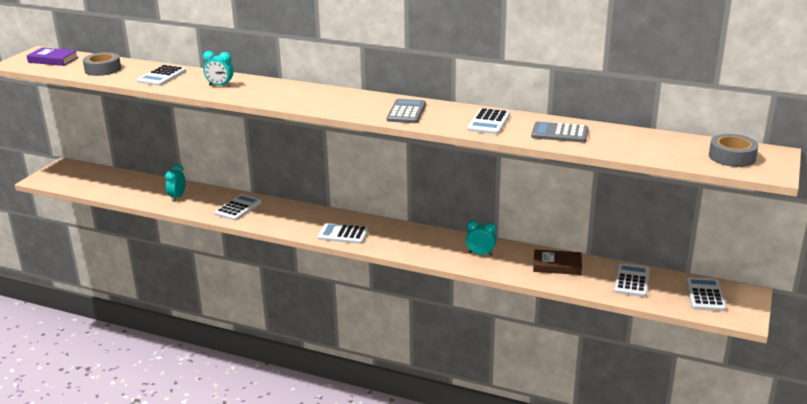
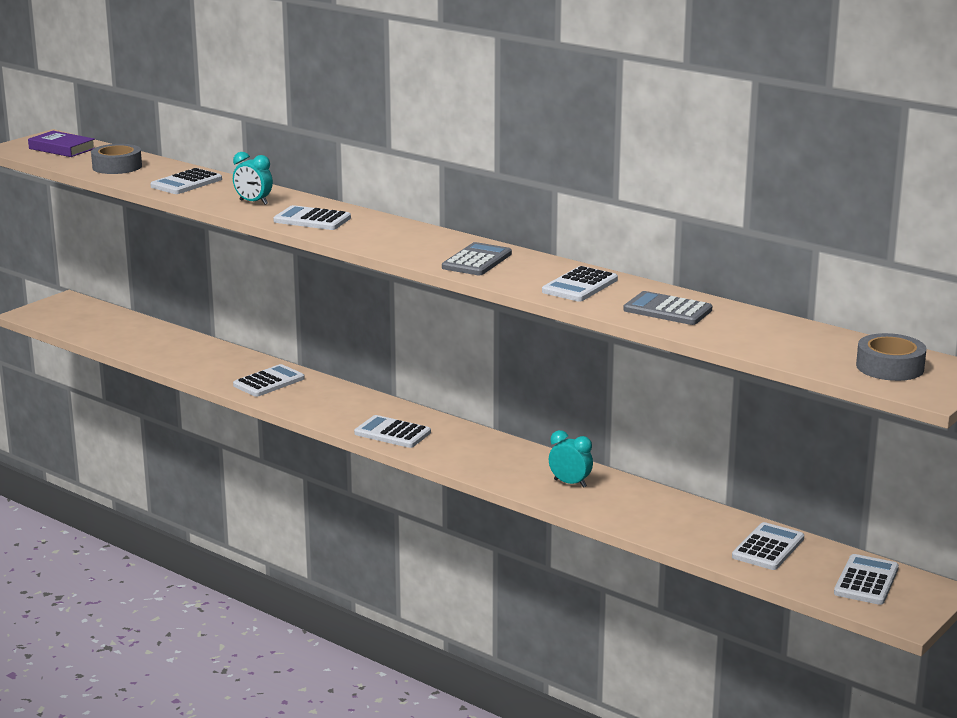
camera: 15 degrees right, 5 degrees down
(177, 197) = (195, 358): turquoise clock -> none
(270, 94) = (312, 220): none -> white calculator
(557, 265) = (671, 513): brown book -> none

